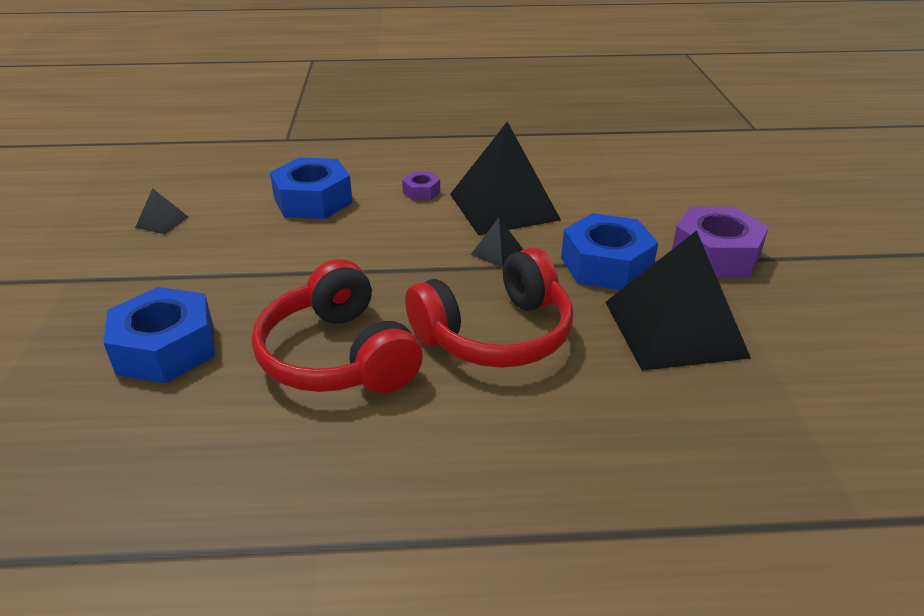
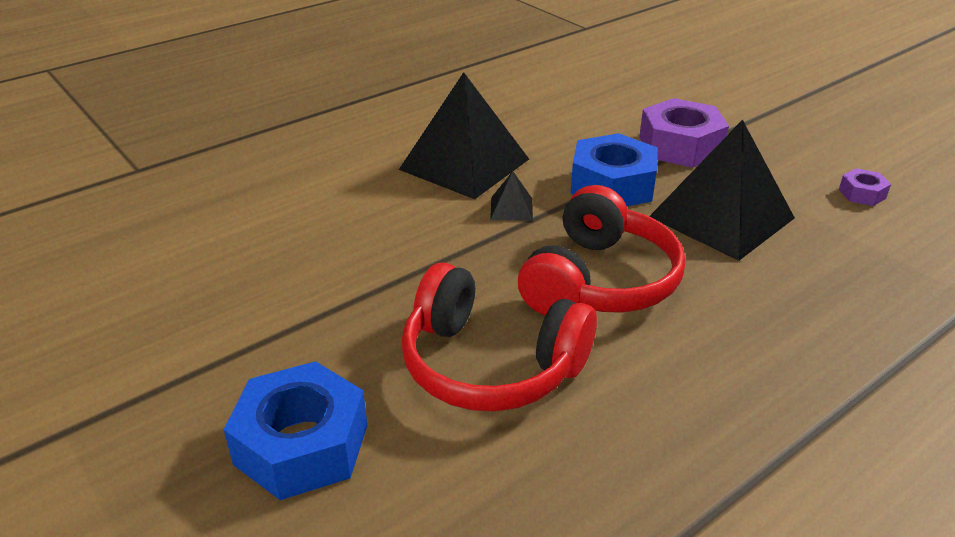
camera: 35 degrees left, 0 degrees up
(162, 222) = (101, 316): black pyramid -> none
(313, 200) = (261, 225): blue nut -> none
(421, 192) = (368, 177): purple nut -> purple nut (862, 194)

